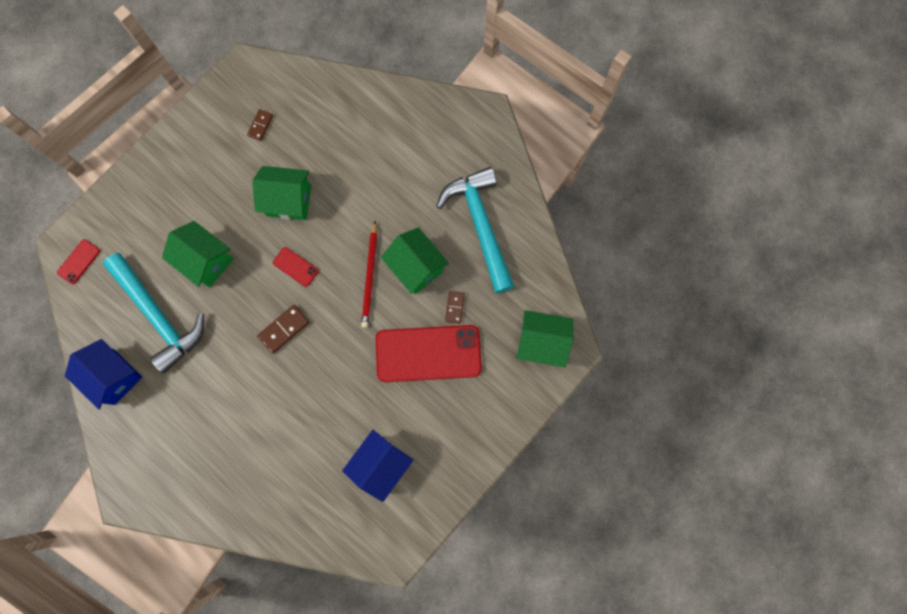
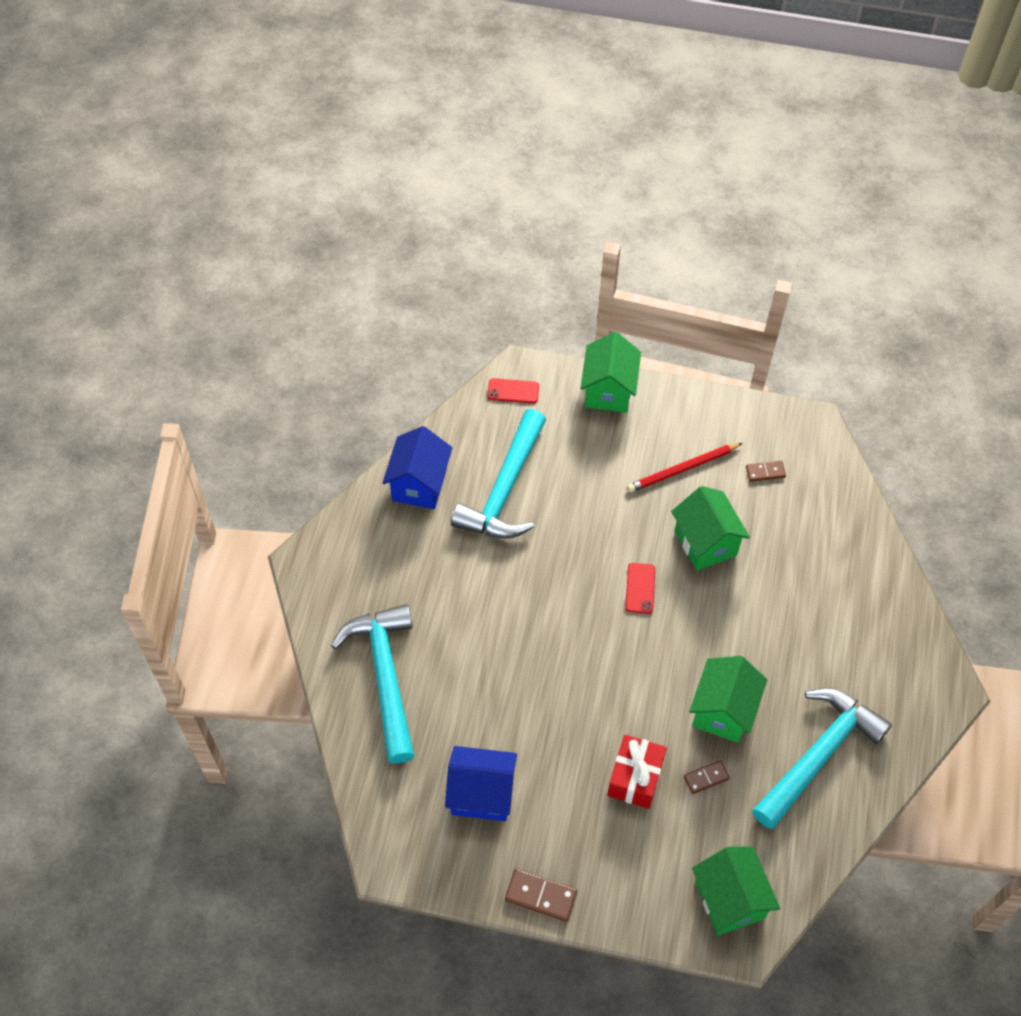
camera: 60 degrees right, 20 degrees down
(206, 261) = (589, 501): green house -> green house (608, 390)
(254, 485) = (385, 676): none -> turquoise hammer
(284, 329) = (566, 614): brown domino -> brown domino (541, 896)
(370, 276) = (680, 668): red pencil -> red pencil (682, 469)
(428, 354) = (635, 778): red phone -> red gift

